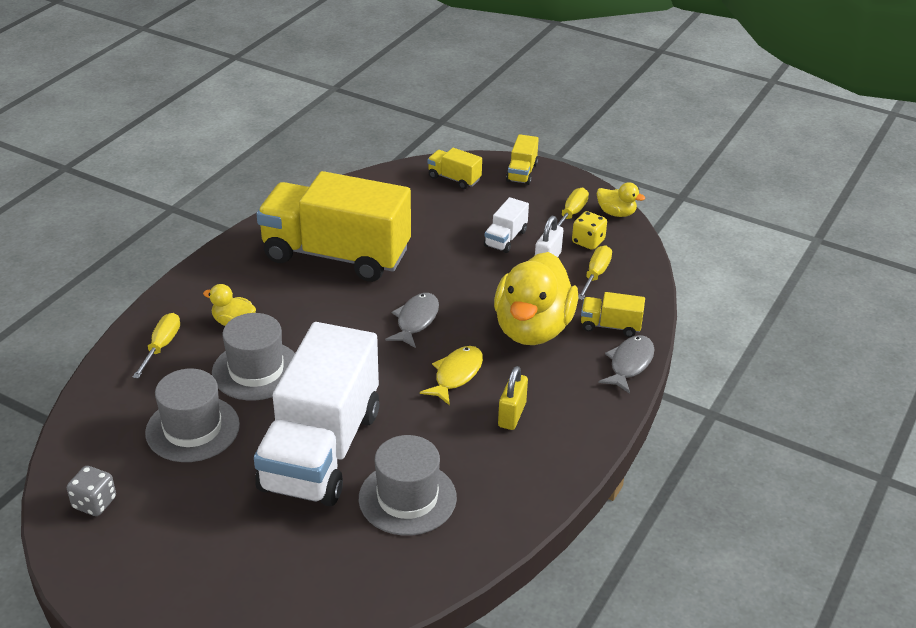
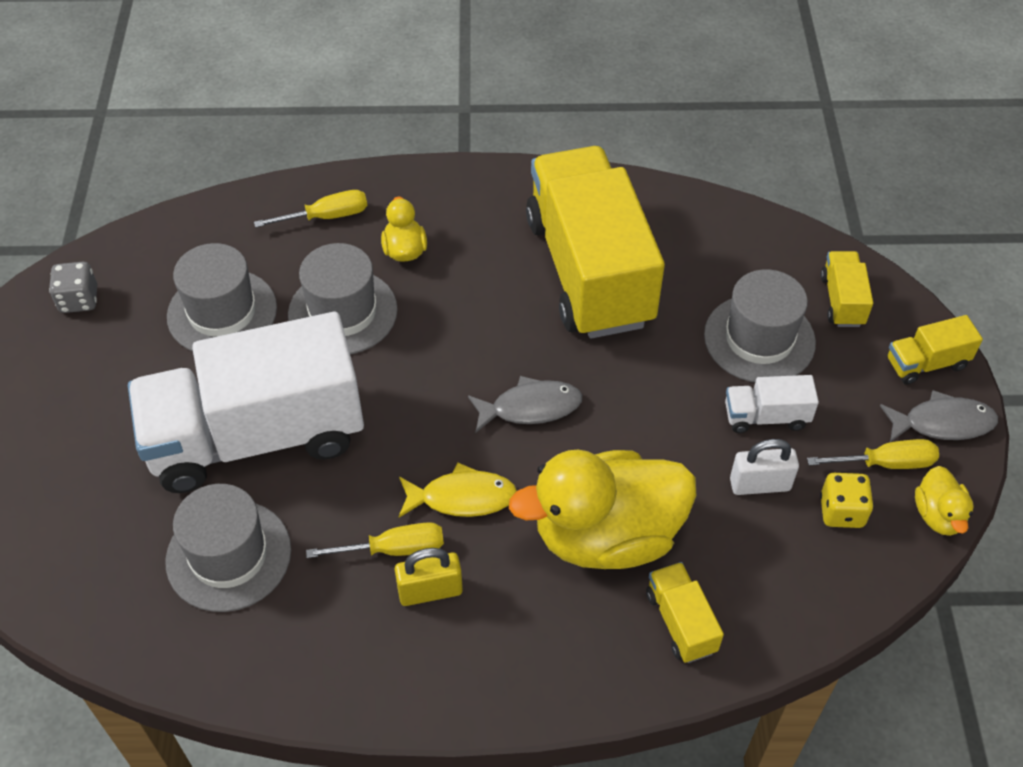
camera: 60 degrees right, 15 degrees up
(451, 217) = (759, 339): none -> grey hat
(596, 274) = (777, 554): yellow screwdriver -> yellow screwdriver (395, 549)
(629, 364) = (619, 680): grey fish -> grey fish (942, 423)

